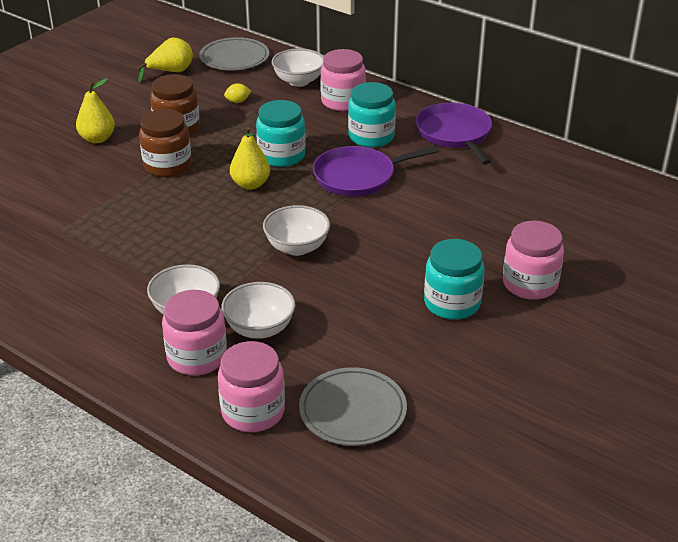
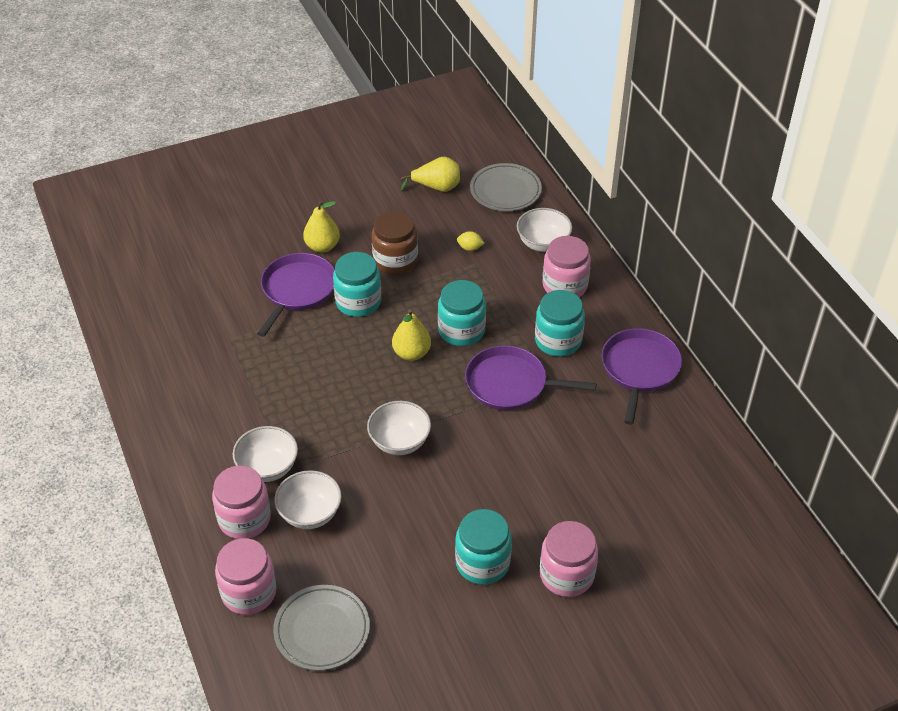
camera: 30 degrees right, 10 degrees up
(99, 175) = (297, 290): none -> purple pan
(167, 165) = (358, 302): brown jar -> turquoise jar

